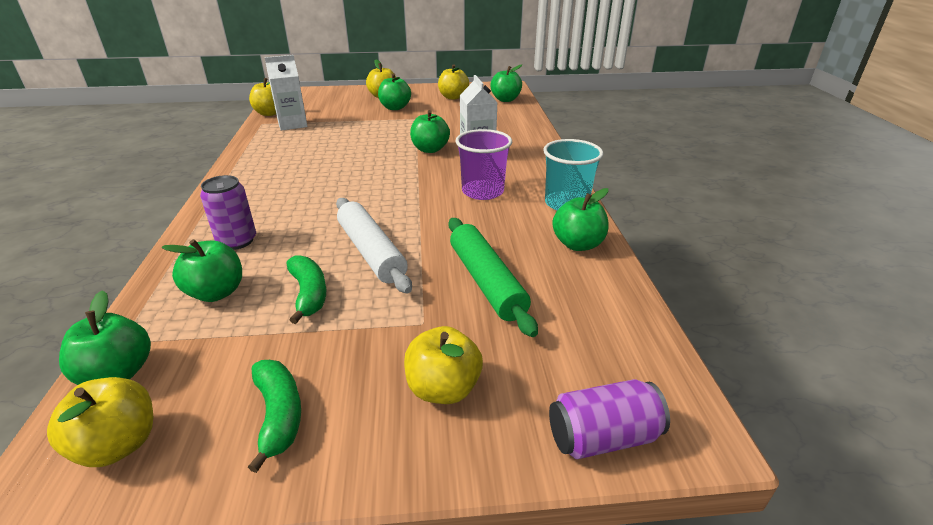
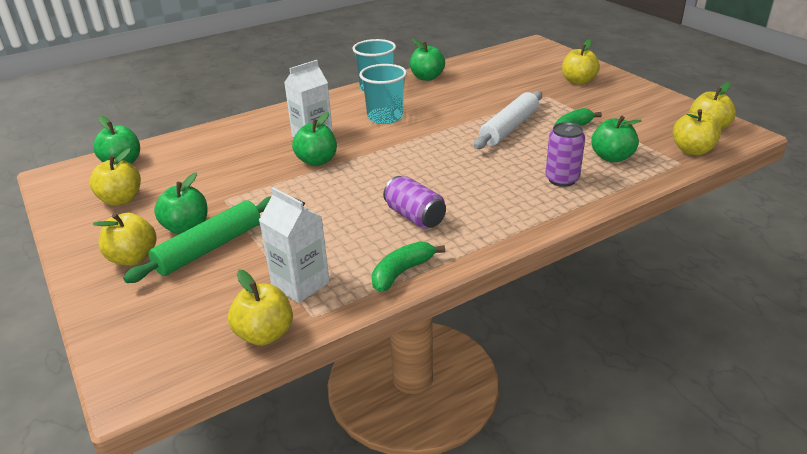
camera: 115 degrees left, 0 degrees up
(118, 373) = (692, 150): green apple -> yellow apple
(279, 415) = (642, 105): green banana -> green banana (402, 272)
(482, 191) = (385, 117): purple cup -> turquoise cup
(486, 282) = (494, 90): green rolling pin -> green rolling pin (209, 248)
(602, 437) = (557, 54): purple can -> purple can (415, 216)

